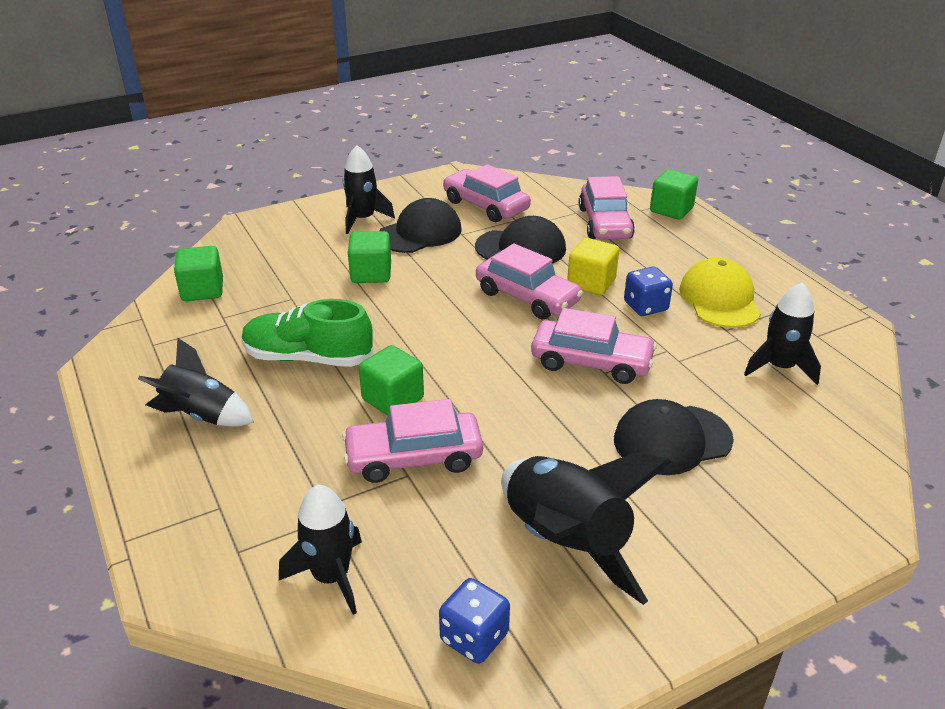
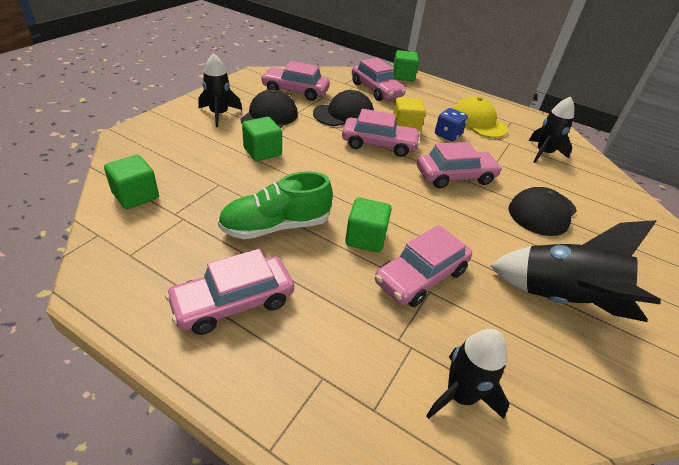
camera: 35 degrees left, 5 degrees up
(202, 415) = (233, 302): black rocket -> pink car
(474, 637) = (586, 393): blue dice -> none

